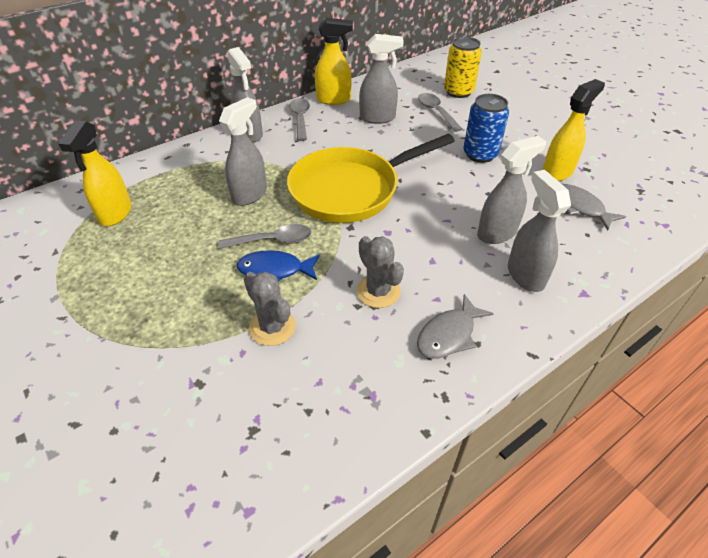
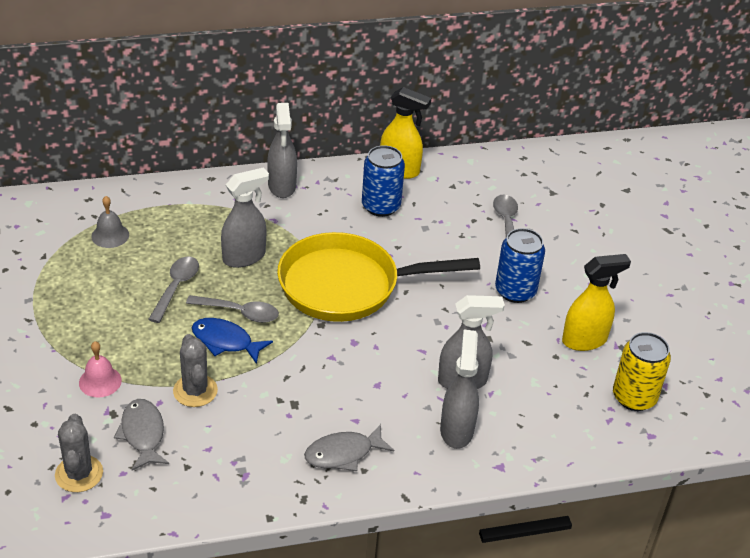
camera: 20 degrees right, 5 degrees down
(115, 213) = (110, 235): yellow spray bottle -> grey bell
(168, 354) = (100, 381): none -> pink bell
(300, 119) = (347, 184): grey spoon -> grey spoon (176, 287)
(337, 126) = (381, 206): none -> blue can
(378, 118) = (433, 210): grey spray bottle -> none
(378, 291) = (306, 394): grey cactus -> grey cactus (79, 474)
(458, 92) = (554, 204): yellow can -> yellow can (634, 397)
(580, 207) = (574, 386): grey fish -> grey fish (143, 434)

